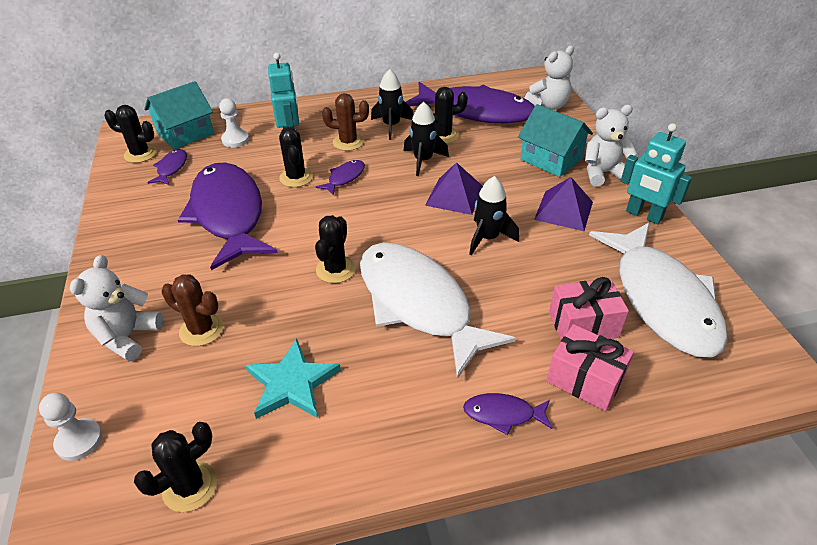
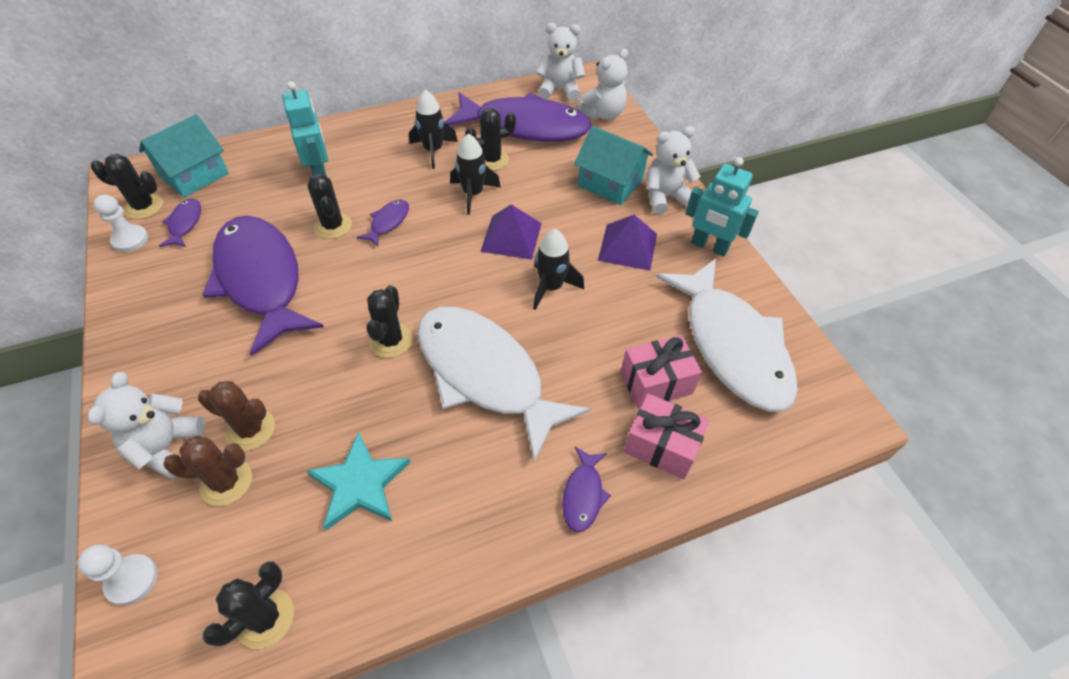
camera: 10 degrees left, 10 degrees up
(235, 140) = (255, 180): white pawn -> white pawn (130, 240)
(348, 142) = (387, 175): brown cactus -> brown cactus (226, 482)
(503, 414) = (583, 494): purple fish -> purple fish turned 75 degrees counterclockwise
(510, 86) = (559, 90): none -> white teddy bear

